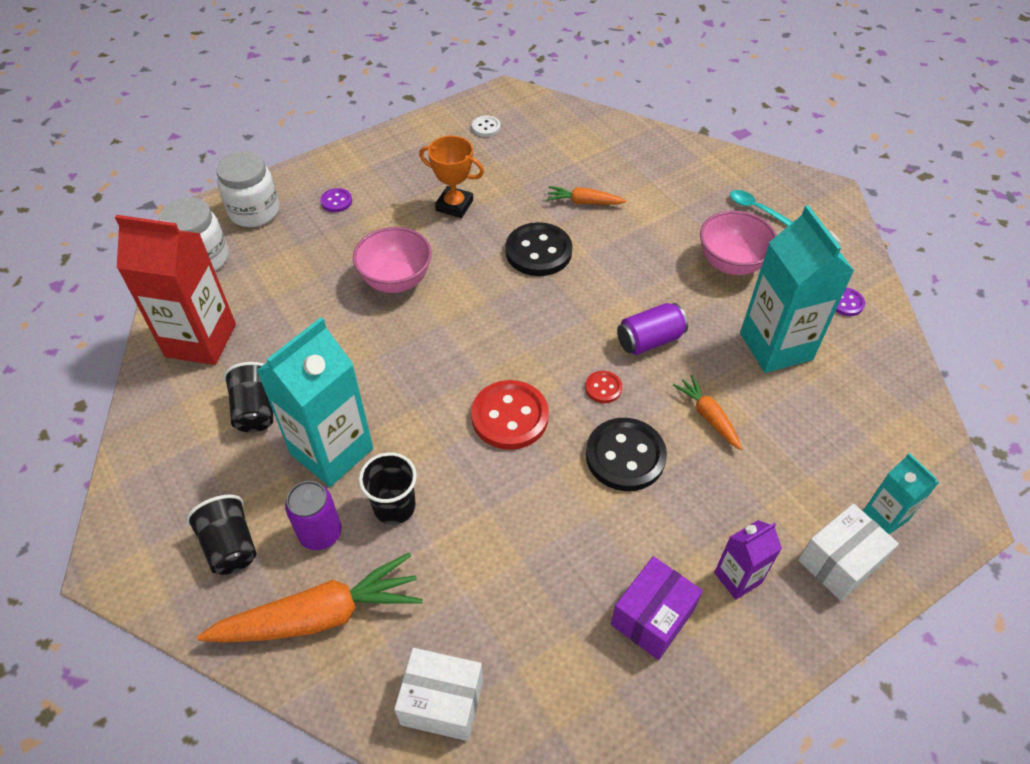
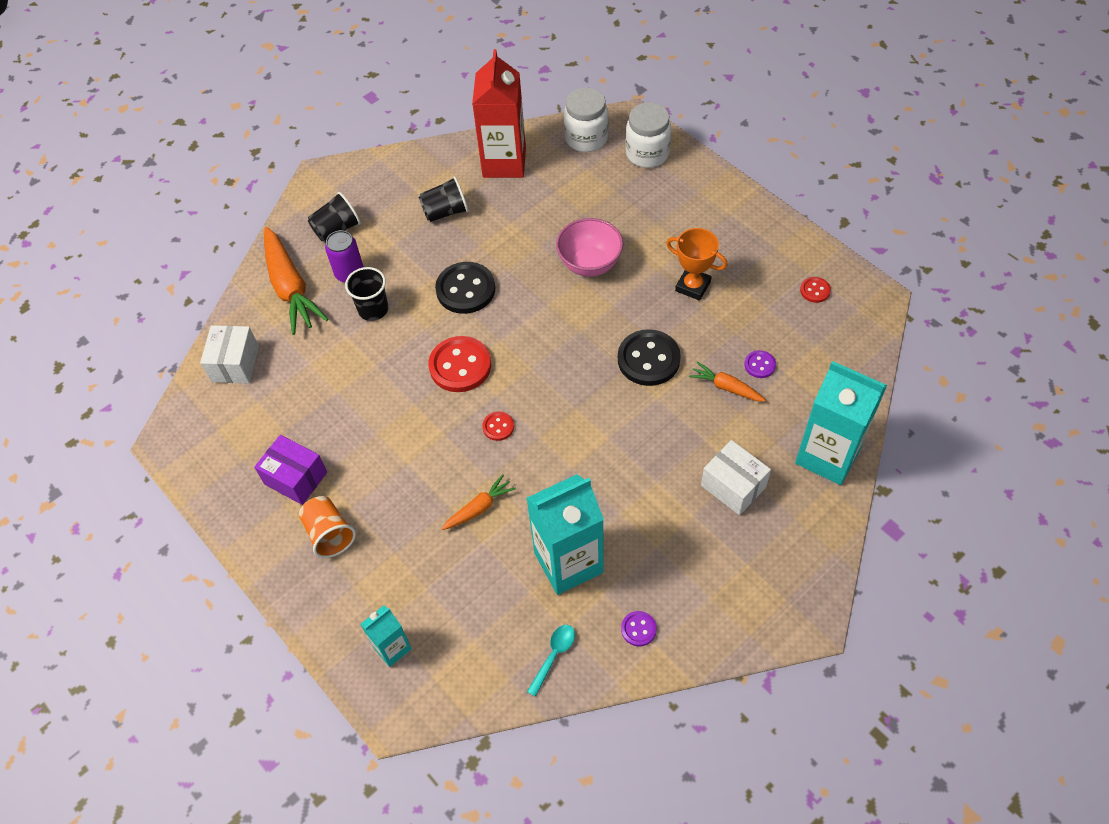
camera: 85 degrees right, 5 degrees up
(332, 451) = (415, 263): turquoise carton -> turquoise carton (827, 455)
(336, 201) = (675, 203): purple button -> purple button (759, 365)
(454, 205) = (693, 286): orange trophy -> orange trophy turned 75 degrees counterclockwise
(486, 127) = (815, 290): white button -> red button
(584, 202) = (726, 387): orange carrot -> orange carrot turned 60 degrees counterclockwise
(625, 456) = (431, 449): black button -> black button (465, 289)
(649, 340) = (557, 457): purple can -> none
(731, 263) = (671, 521): pink bowl -> none
(737, 578) = (329, 534): purple carton -> orange cup
(755, 208) = (760, 542): turquoise spoon -> turquoise spoon (554, 655)
(839, 562) = (346, 609): white box -> white box (733, 486)

